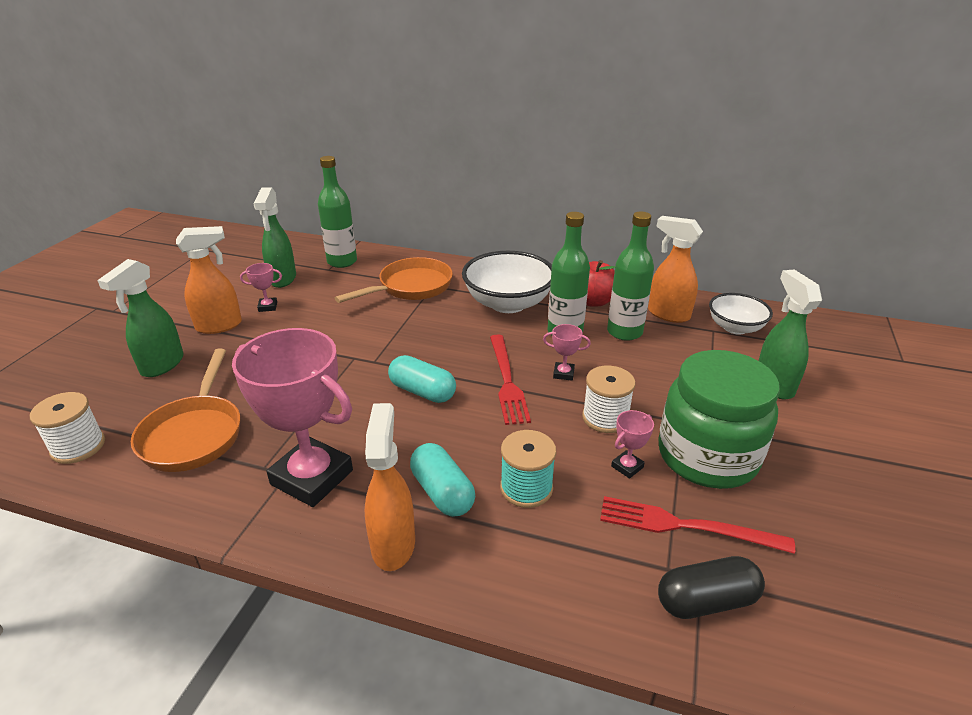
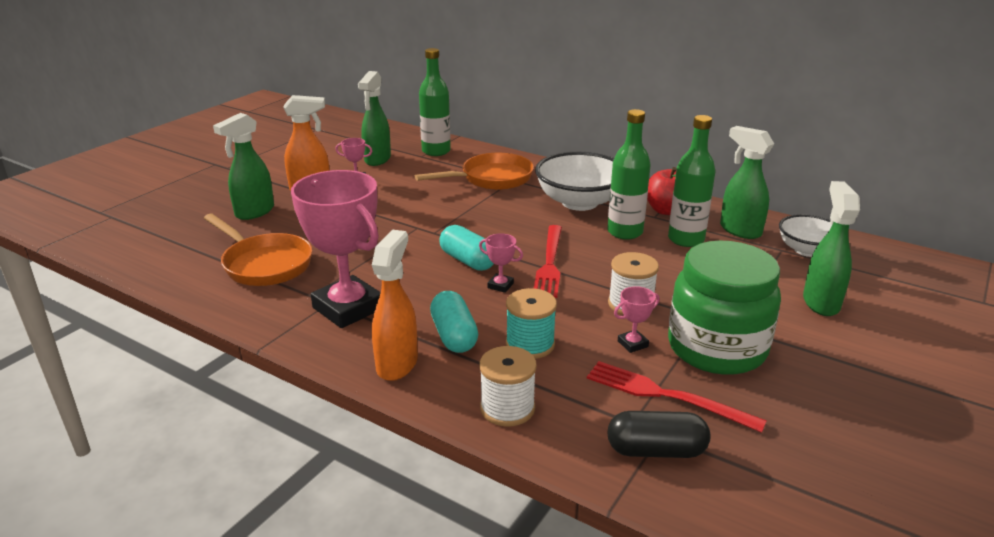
camera: 15 degrees right, 5 degrees down
(78, 447) = (173, 260): white spool -> white spool (507, 408)
(194, 434) = (264, 264): orange pan -> orange pan turned 60 degrees counterclockwise
(563, 374) = (607, 265): pink trophy -> pink trophy (500, 285)
(667, 314) = (739, 230): orange spray bottle -> green spray bottle

